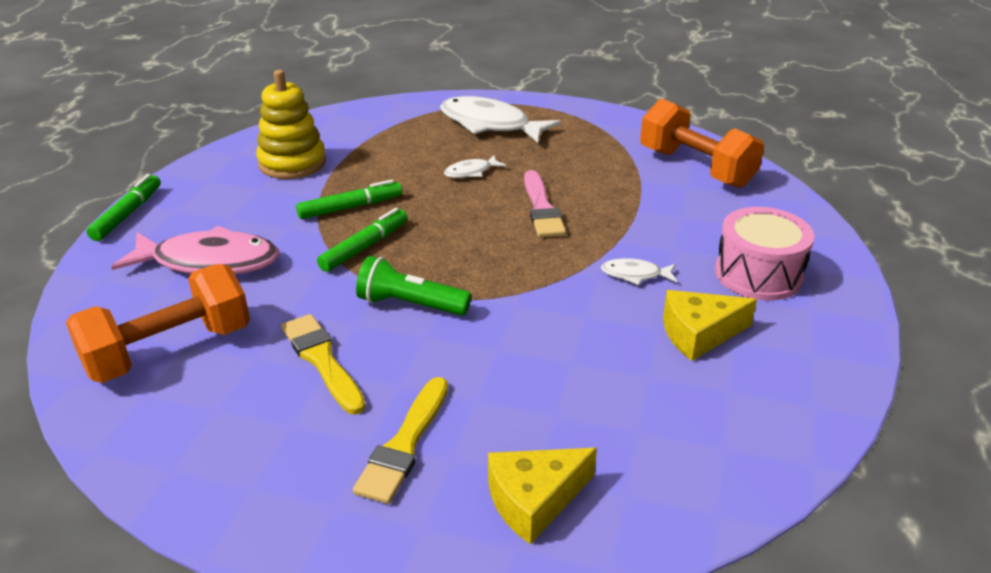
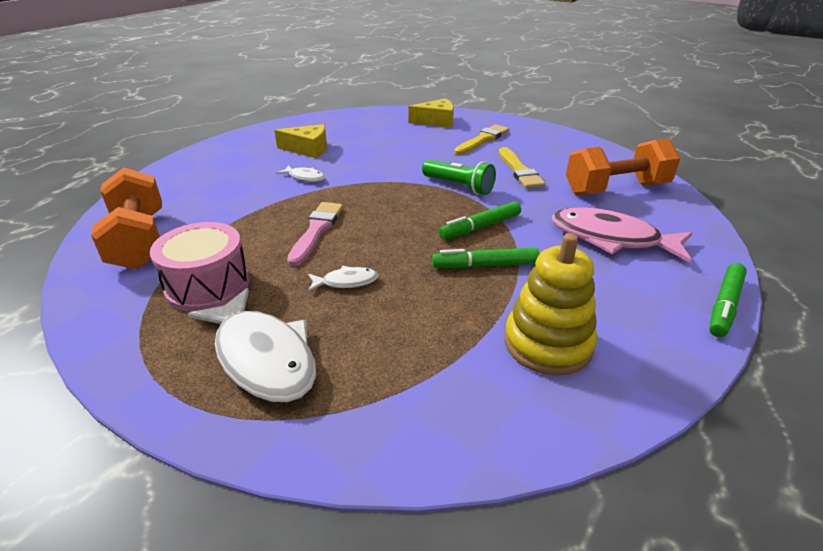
camera: 160 degrees left, 0 degrees up
(758, 274) = (233, 165): pink drum -> pink drum (208, 285)

